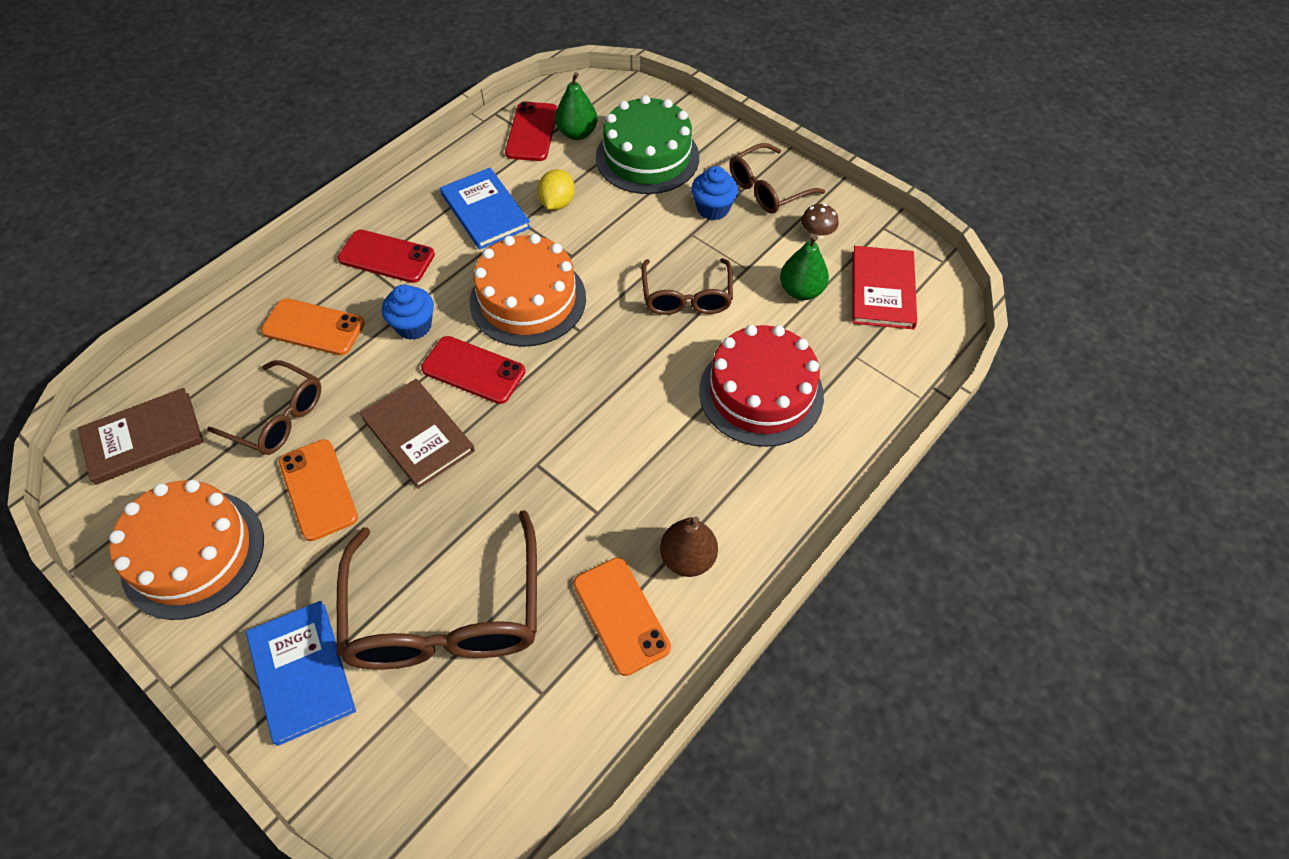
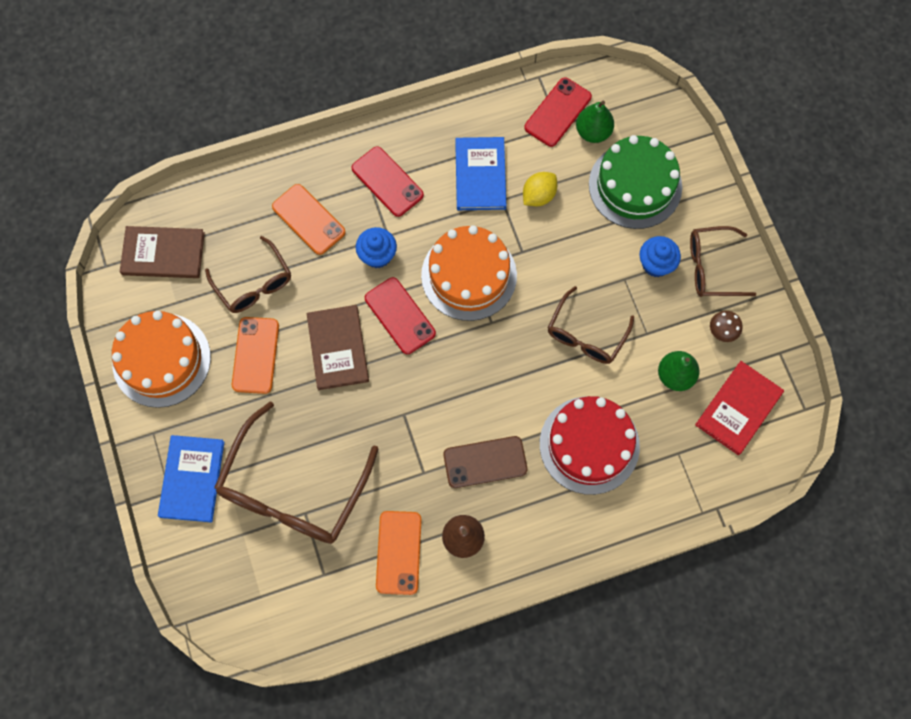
camera: 30 degrees right, 15 degrees up
(660, 465) = (485, 462): none -> brown phone

